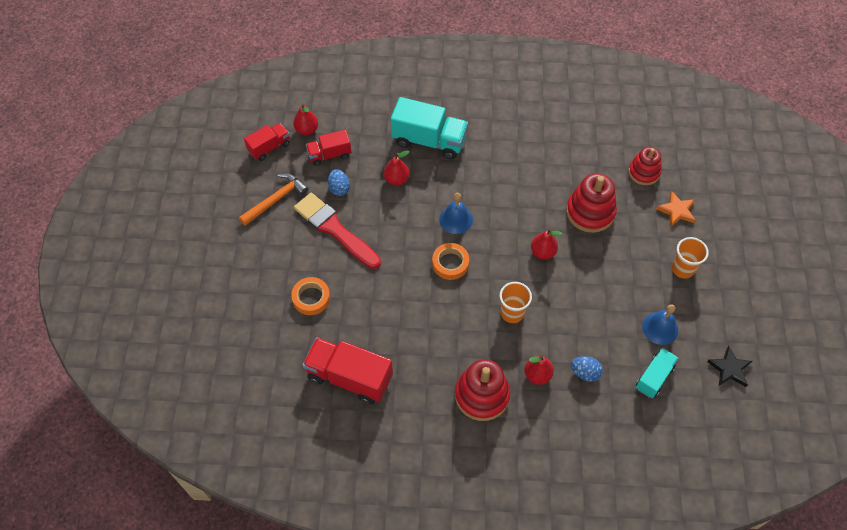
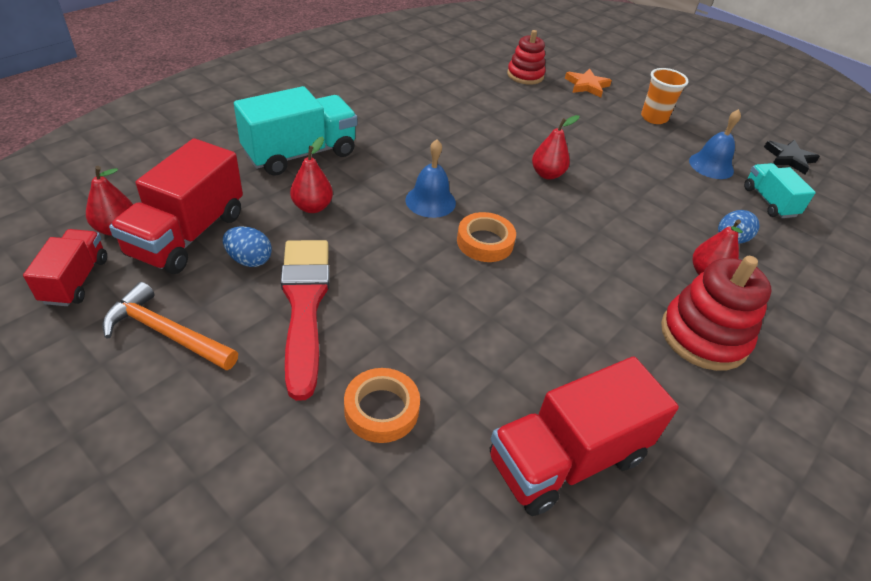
camera: 55 degrees left, 15 degrees down
(276, 199) = (166, 333): orange hammer -> orange hammer turned 60 degrees counterclockwise
(329, 155) = (187, 234): red truck -> red truck, size x1.71
(335, 229) = (304, 306): red brush -> red brush turned 90 degrees clockwise
(512, 313) = (604, 240): orange cup -> none
(590, 212) = (533, 122): red stacking toy -> none

